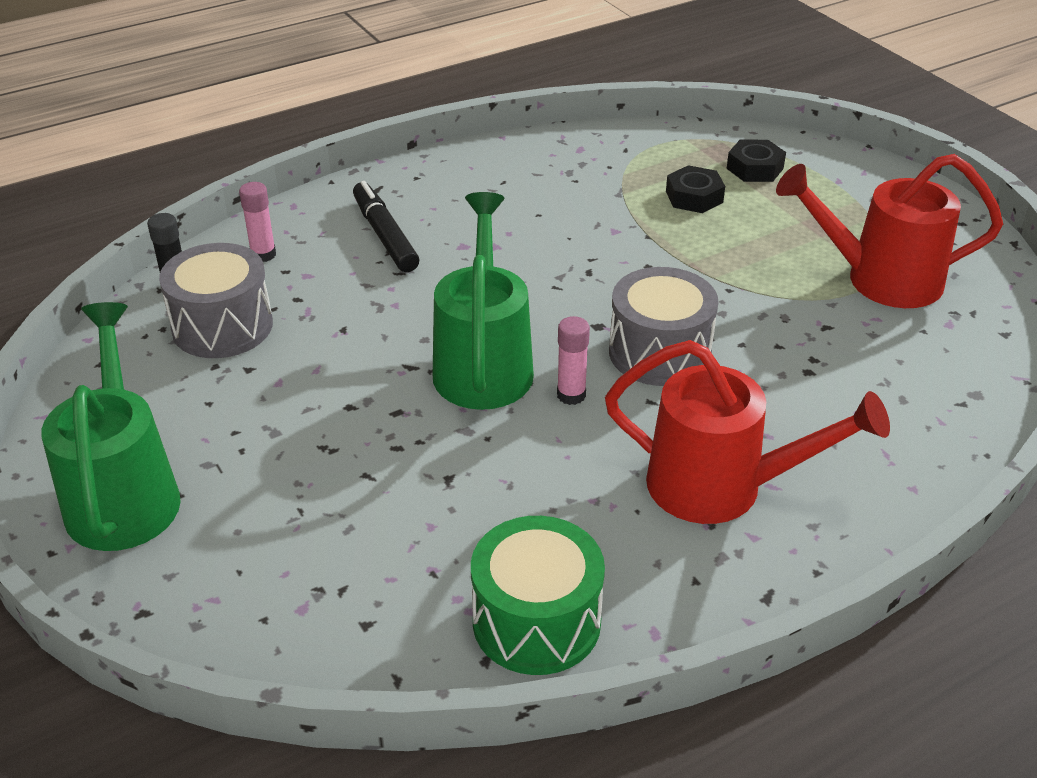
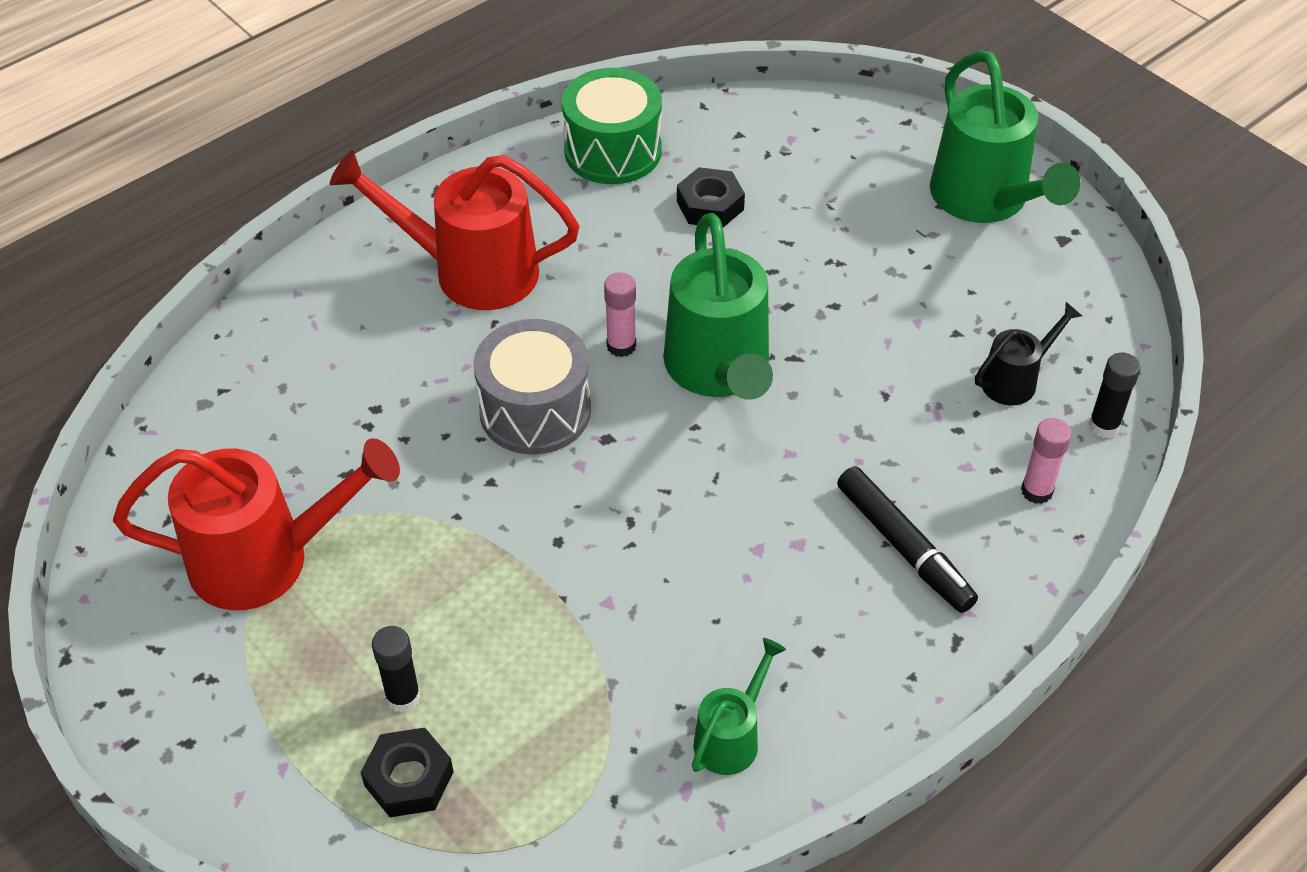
camera: 170 degrees right, 10 degrees up
(222, 326) = (1016, 380): grey drum -> black watering can
(545, 165) = (732, 737): none -> green watering can
(694, 197) = (502, 691): black nut -> black nut (710, 205)
(762, 201) = (403, 697): none -> black glue stick

